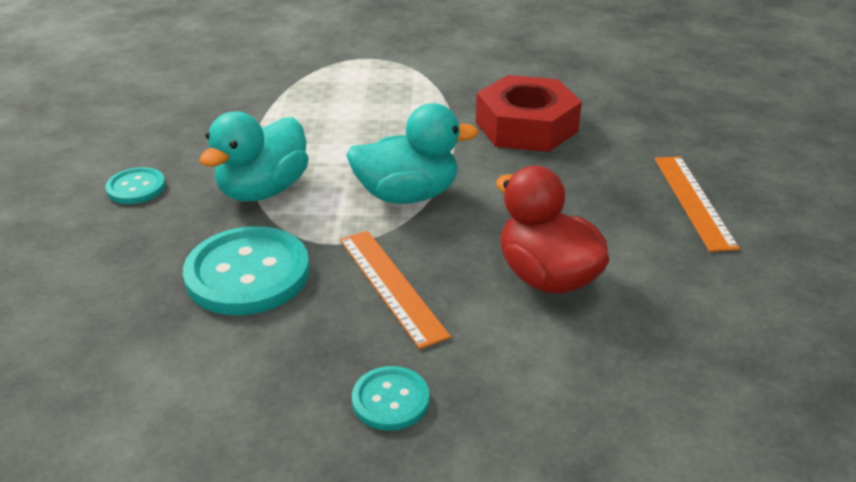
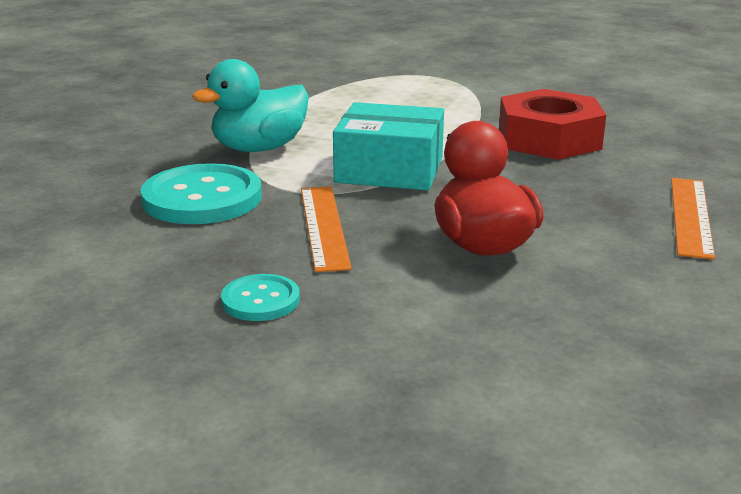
camera: 20 degrees right, 10 degrees down
(136, 188) = (153, 132): turquoise button -> none
(407, 195) = (389, 169): turquoise duck -> turquoise box

